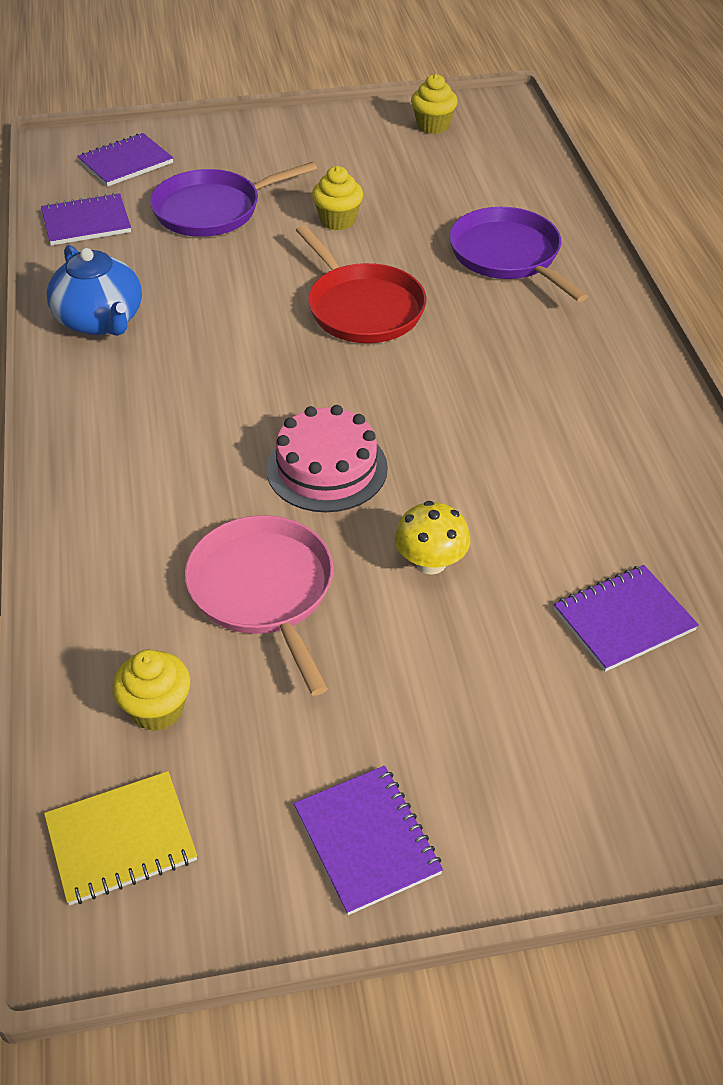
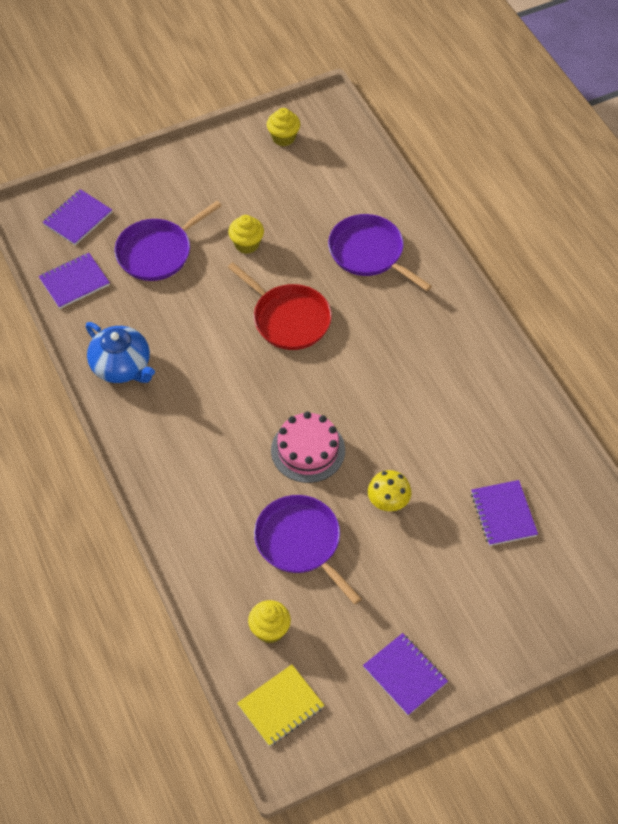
camera: 15 degrees left, 10 degrees up
(264, 591) = (301, 543): pink pan -> purple pan
(624, 620) = (503, 514): purple notebook -> purple notebook turned 60 degrees counterclockwise

